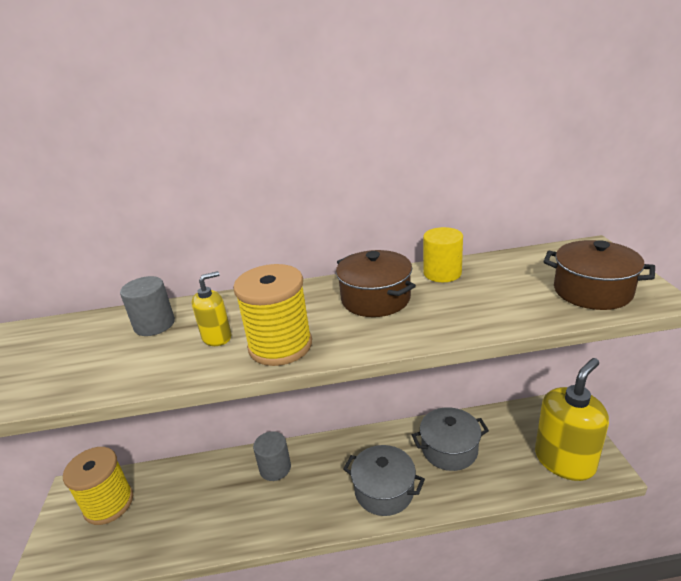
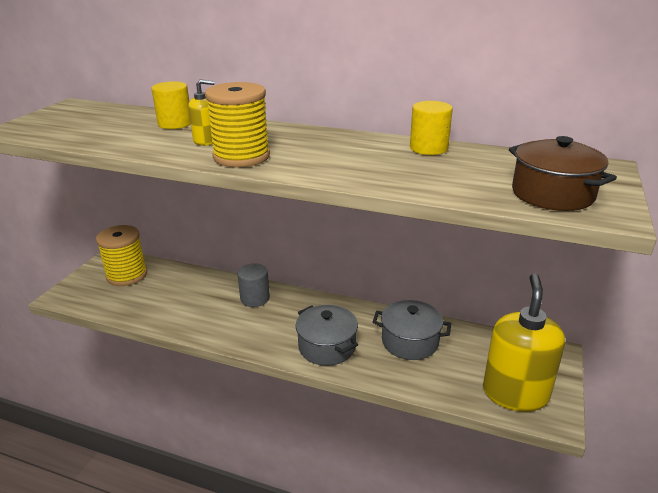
camera: 25 degrees right, 0 degrees up
(154, 324) = (175, 124): grey cylinder -> yellow cylinder
(375, 299) = (349, 150): brown pot -> none
(564, 460) = (515, 393): yellow soap dispenser -> yellow soap dispenser turned 60 degrees counterclockwise

